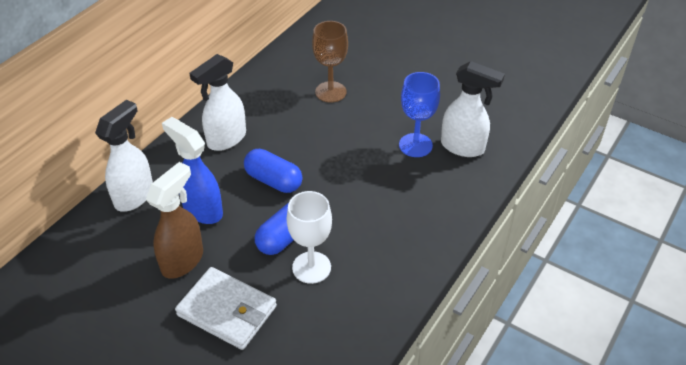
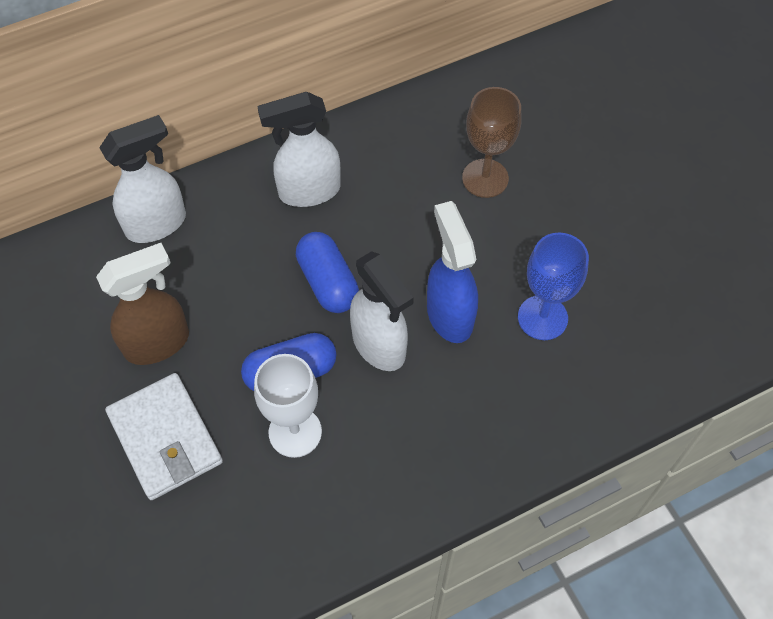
camera: 30 degrees right, 15 degrees up
(202, 210) = (220, 283): blue spray bottle -> blue spray bottle (449, 314)
(463, 147) = (605, 353): white spray bottle -> white spray bottle (379, 346)

